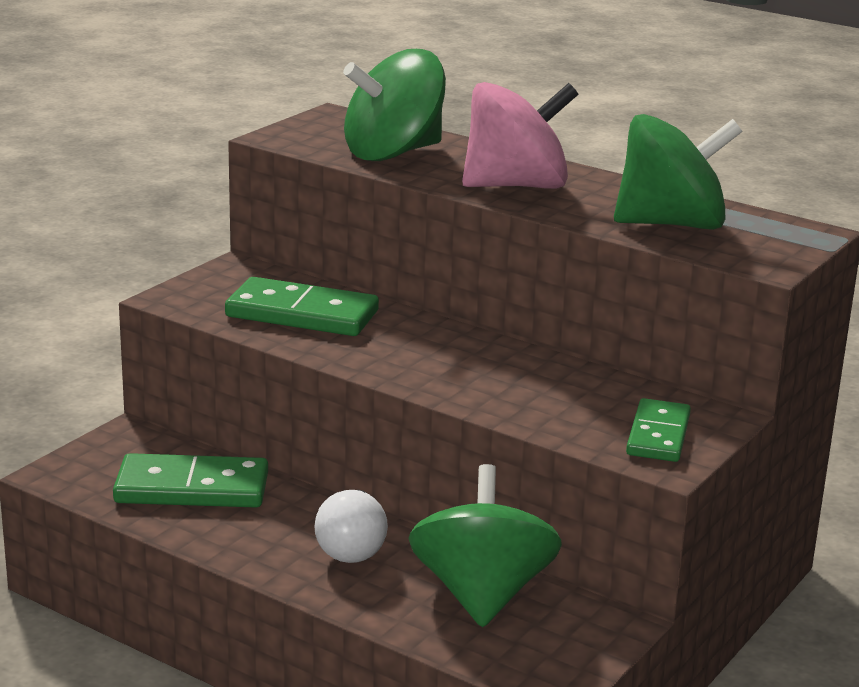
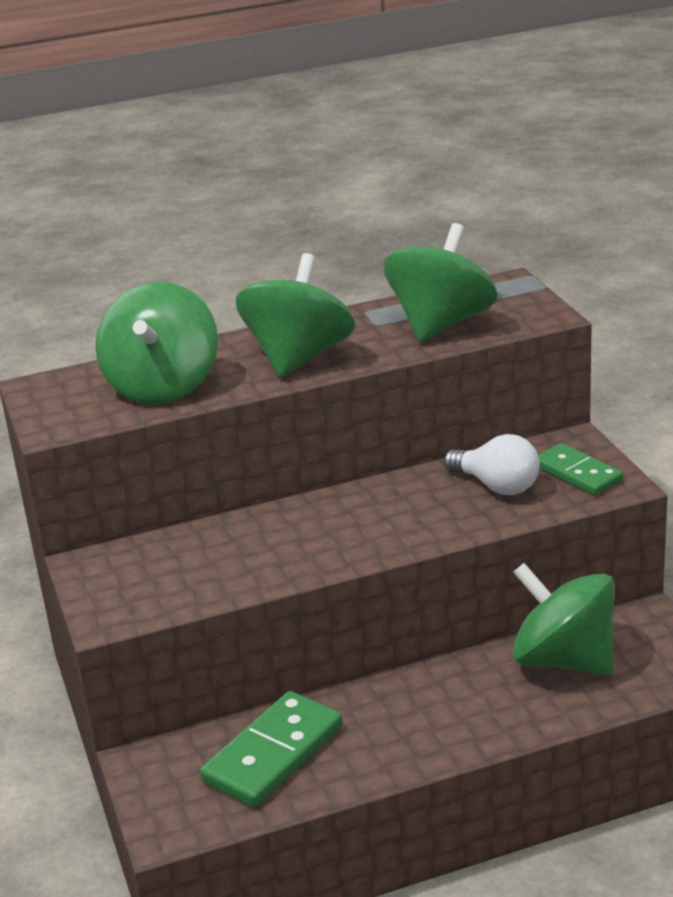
camera: 50 degrees left, 5 degrees up
(302, 314) = (219, 559): green domino -> none
(352, 547) = (445, 698): white light bulb -> white light bulb (496, 486)
(516, 186) = (299, 358): pink spinning top -> green spinning top

